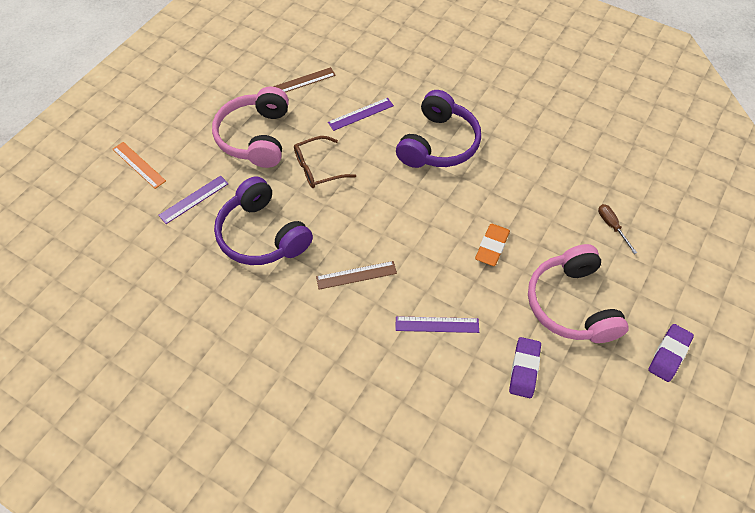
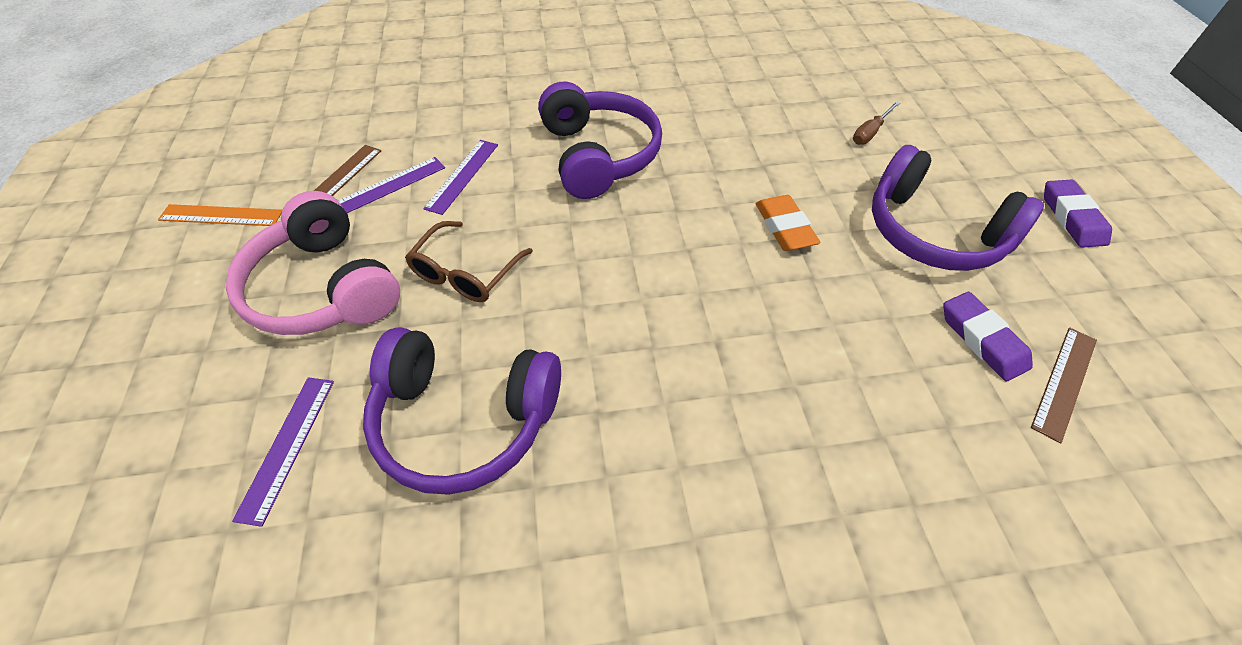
camera: 40 degrees left, 5 degrees down
(139, 165) = (119, 460): orange ruler -> orange ruler (221, 215)
(356, 275) = (664, 376): brown ruler -> brown ruler (1064, 382)
(437, 324) = (833, 363): purple ruler -> purple ruler (390, 186)
(571, 304) = (933, 232): pink headphones -> purple headphones
(612, 226) = (870, 132): brown screwdriver -> brown screwdriver turned 75 degrees counterclockwise

